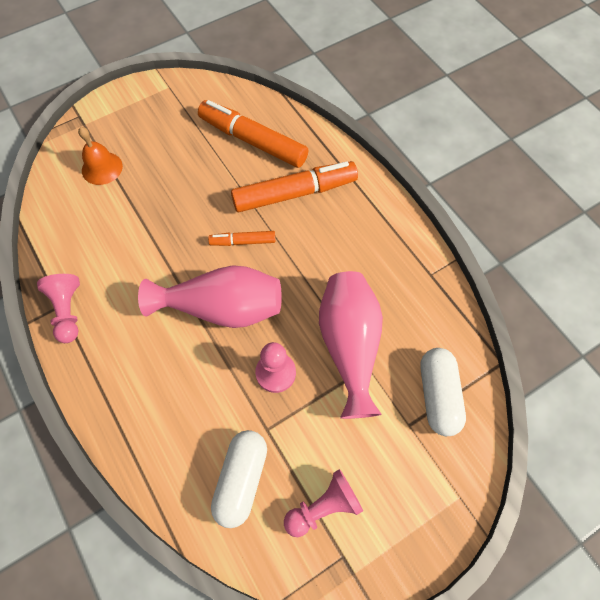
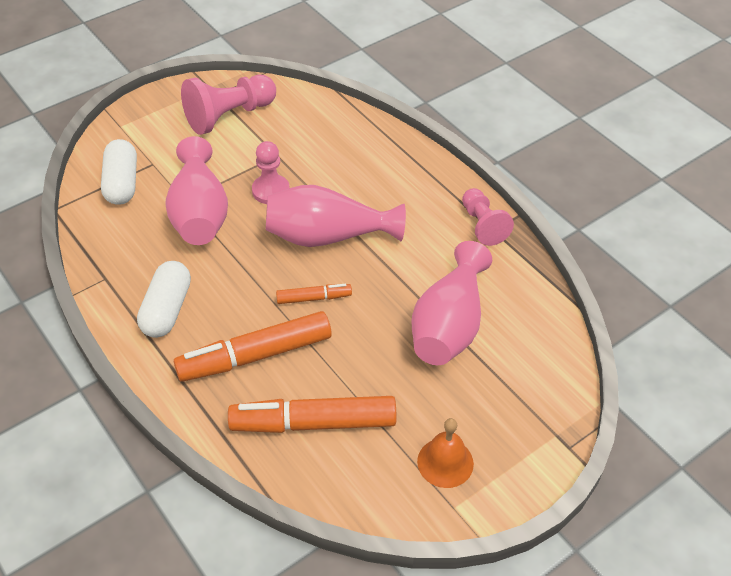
camera: 175 degrees right, 15 degrees down
(102, 168) = (506, 373): orange bell -> orange bell (445, 462)
(133, 209) = (449, 325): none -> pink vase
(241, 479) = (295, 126): white capsule -> white capsule (167, 310)
(253, 141) = (314, 423): orange marker -> orange marker turned 150 degrees clockwise
(323, 507) = (229, 116): pink pawn -> pink pawn, size x1.55

